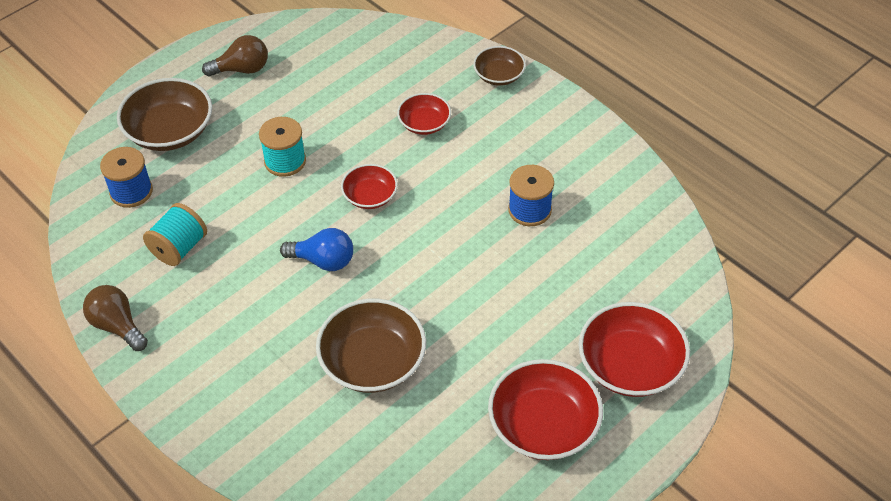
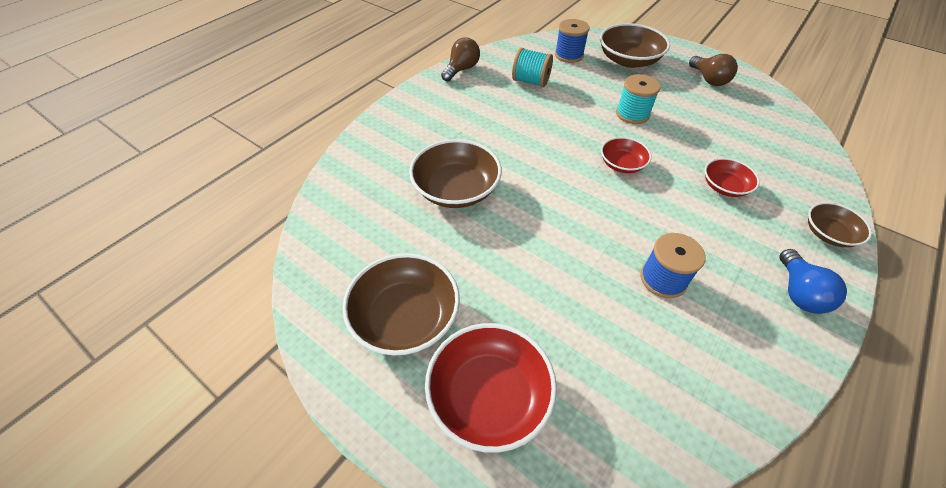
camera: 80 degrees right, 0 degrees up
(323, 261) = (545, 148): blue light bulb -> blue light bulb (798, 292)
(543, 425) = (405, 317): red bowl -> brown bowl

